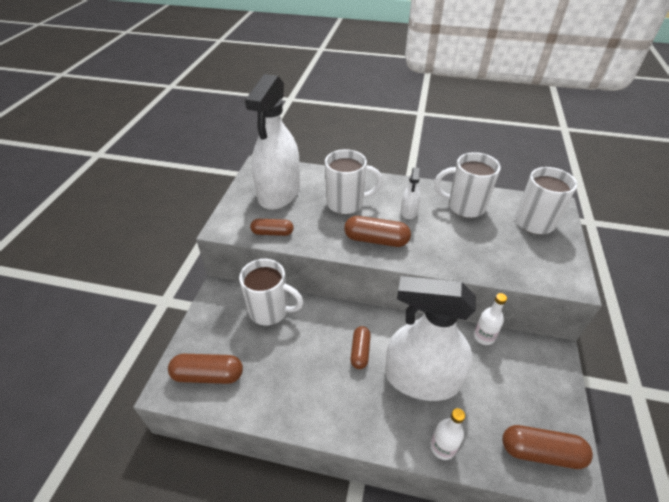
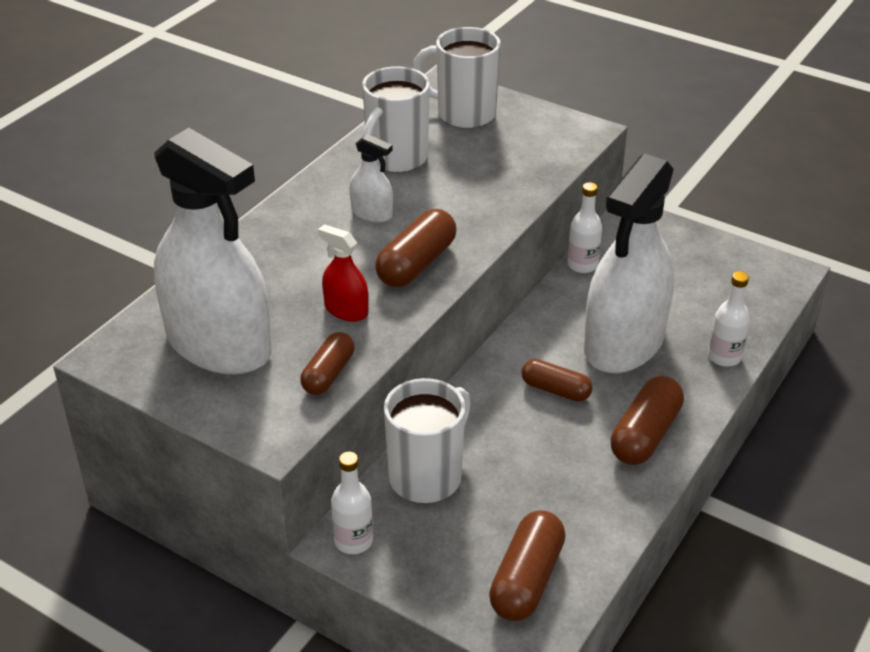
camera: 70 degrees left, 5 degrees down
(219, 295) = (353, 541): none -> white bottle
(323, 225) = (346, 310): none -> red spray bottle
(346, 203) = (307, 271): white mug -> none
(541, 452) = (751, 282): brown capsule -> brown capsule (645, 435)

